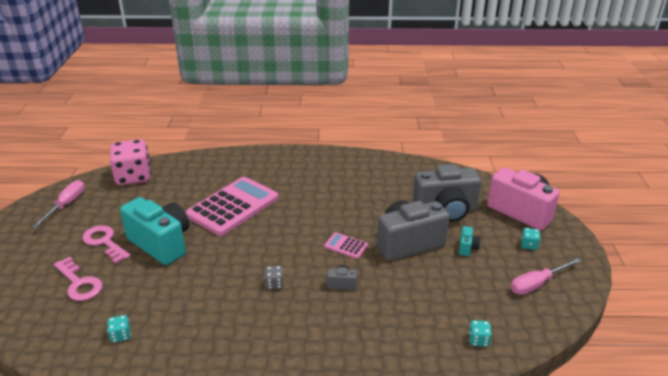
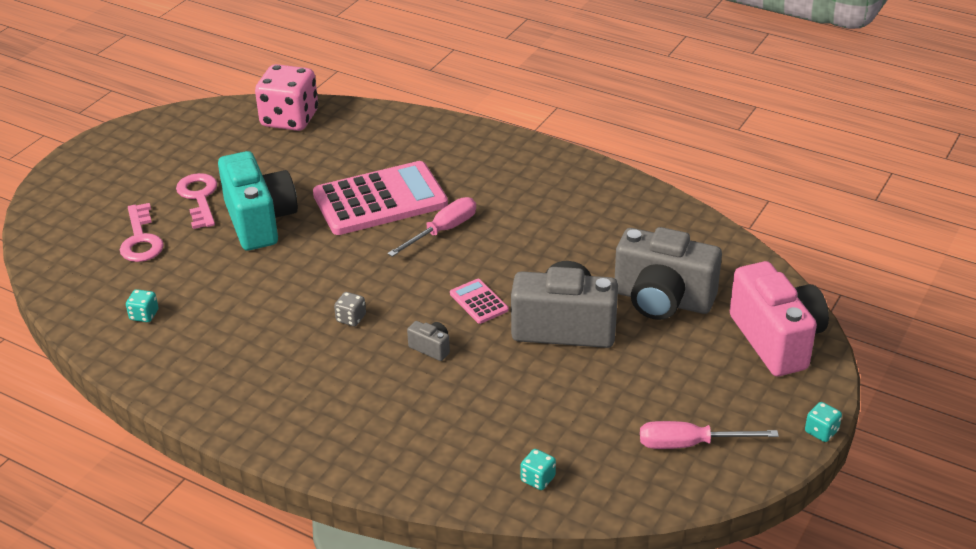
camera: 30 degrees right, 5 degrees up
(66, 205) = (188, 134): pink screwdriver -> pink screwdriver (443, 231)
(467, 248) = (641, 362): turquoise camera -> none
(529, 245) = (735, 390): turquoise dice -> turquoise dice (821, 431)

